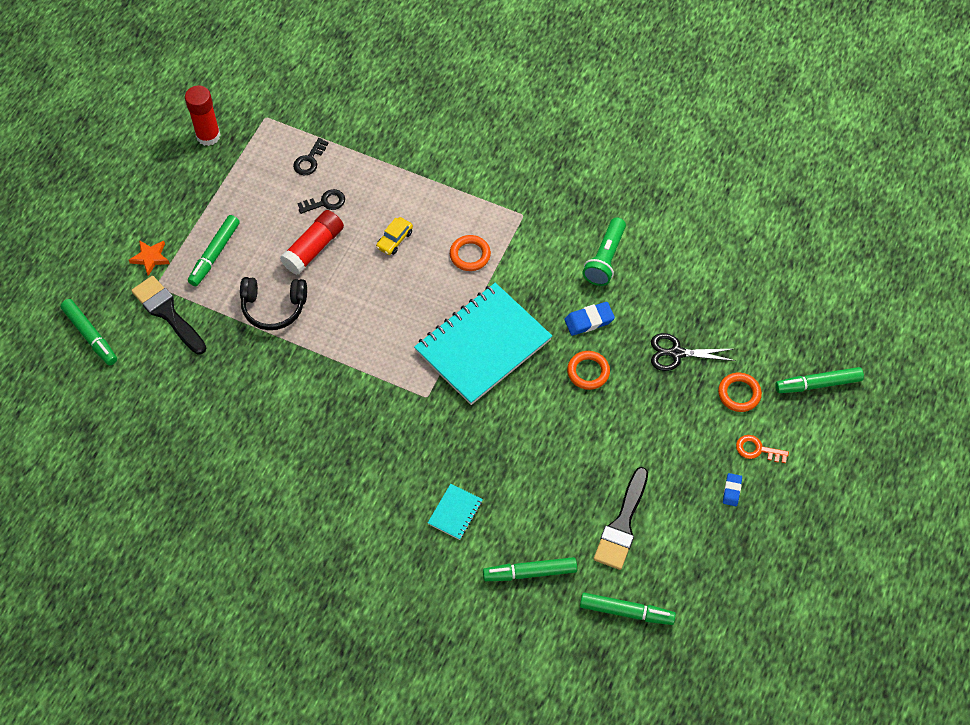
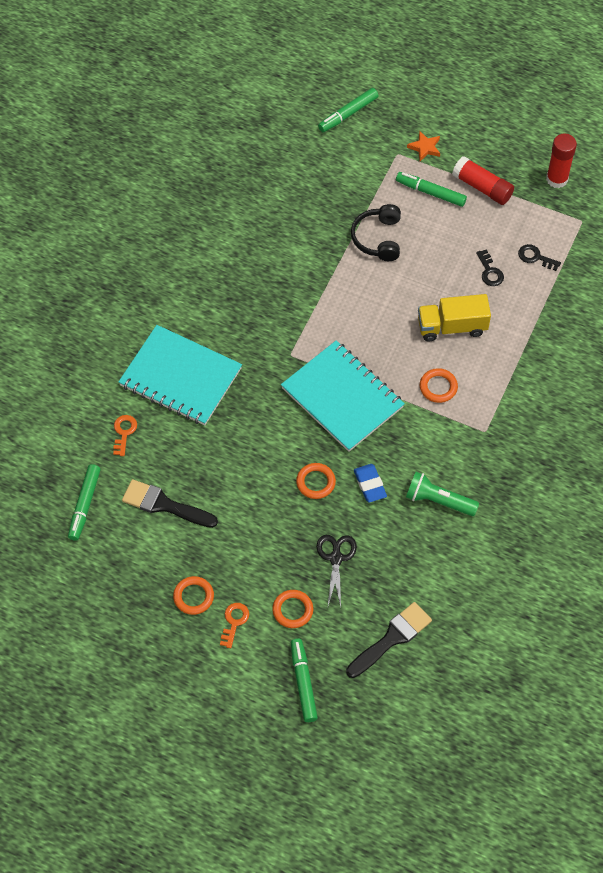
camera: 90 degrees right, 0 degrees up
(167, 313) = (371, 164): black brush -> black brush (392, 638)
(313, 248) = (439, 265): red glue stick -> red glue stick (482, 187)
(394, 240) = (452, 327): yellow car -> yellow truck
(455, 512) = (180, 377): turquoise notebook -> turquoise notebook, size x2.42
(530, 572) = (124, 432): green marker -> orange key
(732, 491) = (193, 597): blue eraser -> orange ring

